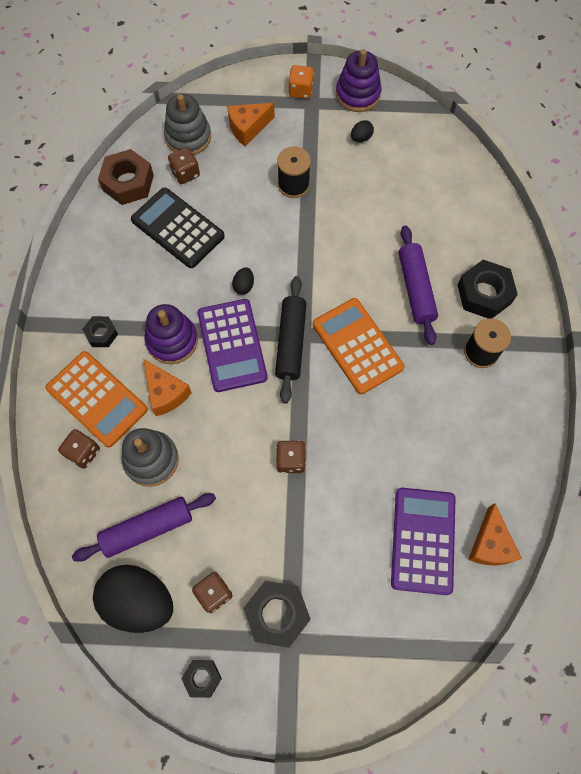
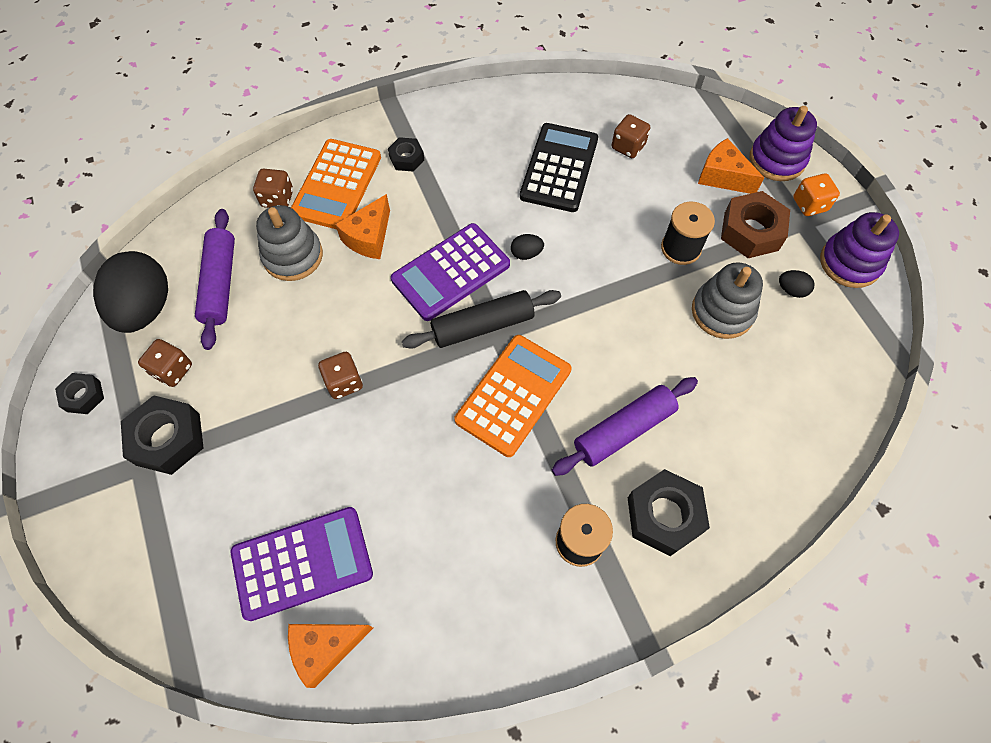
camera: 65 degrees right, 5 degrees down
(128, 182) = (585, 106): brown nut -> brown nut (751, 231)
(147, 528) = (220, 283): purple rolling pin -> purple rolling pin turned 45 degrees clockwise
(172, 340) = (429, 218): purple stacking toy -> purple stacking toy (777, 160)
(188, 137) = (673, 130): grey stacking toy -> grey stacking toy (722, 312)

